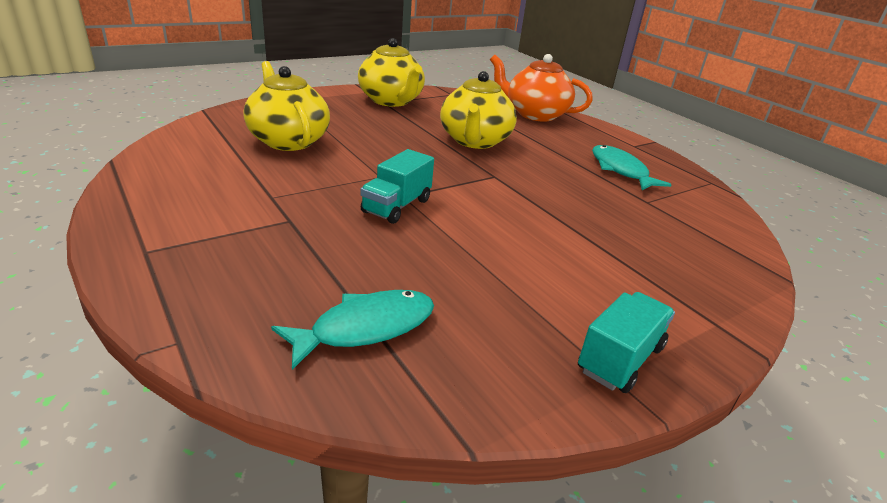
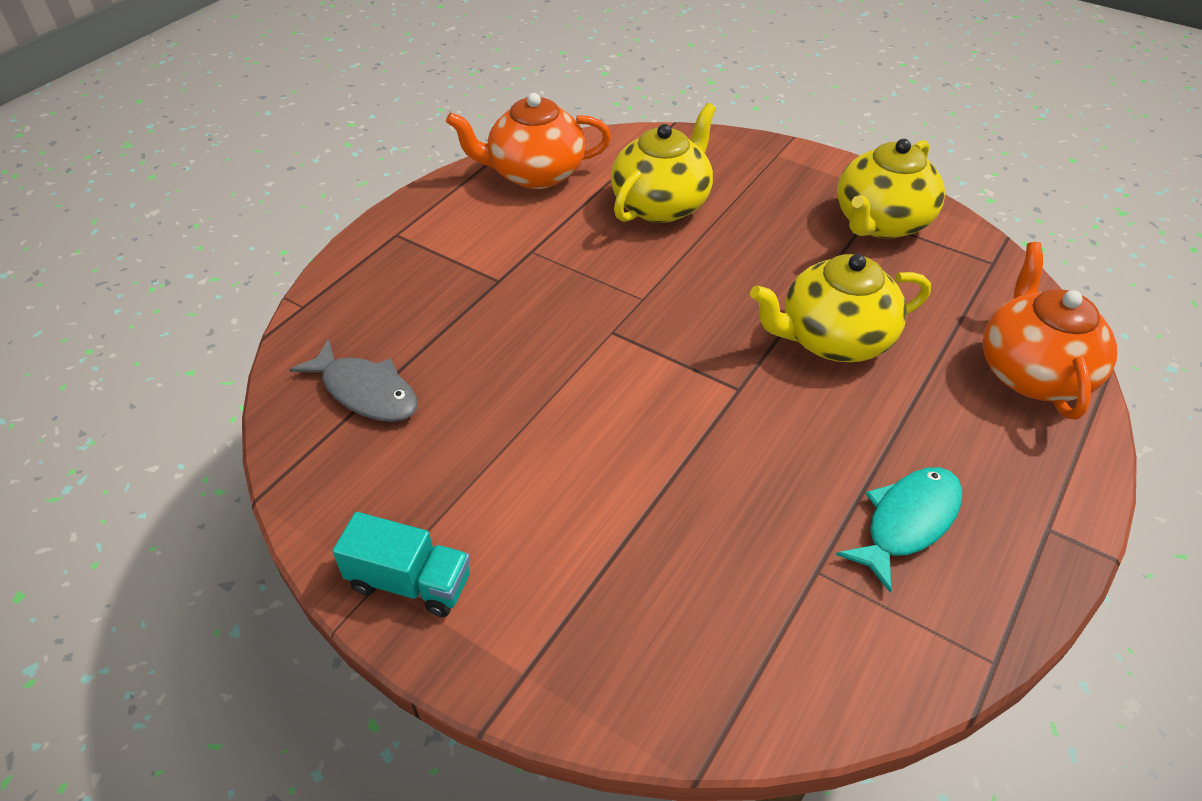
camera: 70 degrees right, 15 degrees up
(172, 167) = (535, 174): none -> orange teapot
(365, 328) = (365, 392): turquoise fish -> grey fish
(396, 206) = (584, 335): turquoise truck -> none

